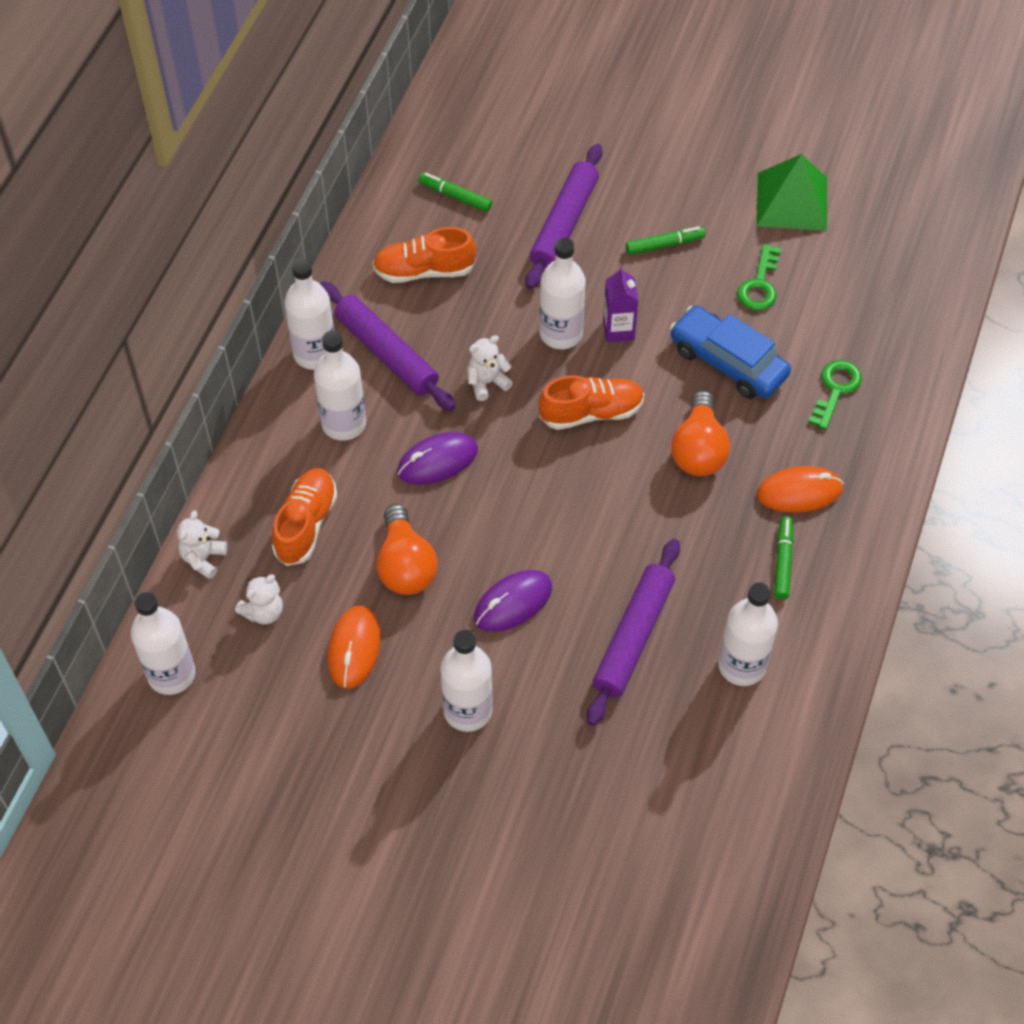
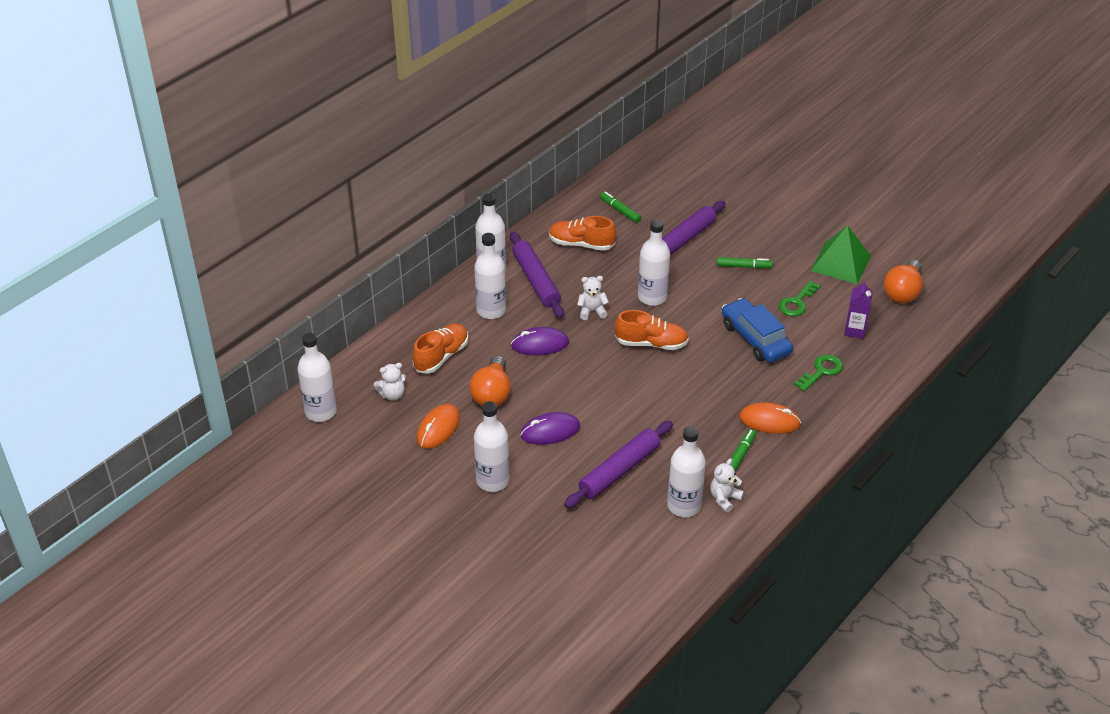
camera: 20 degrees right, 15 degrees down
(203, 558) = (370, 357): white teddy bear -> white teddy bear (724, 499)
(618, 330) = (691, 304): purple carton -> purple carton (855, 330)
(698, 449) = (712, 381): orange light bulb -> orange light bulb (902, 292)

